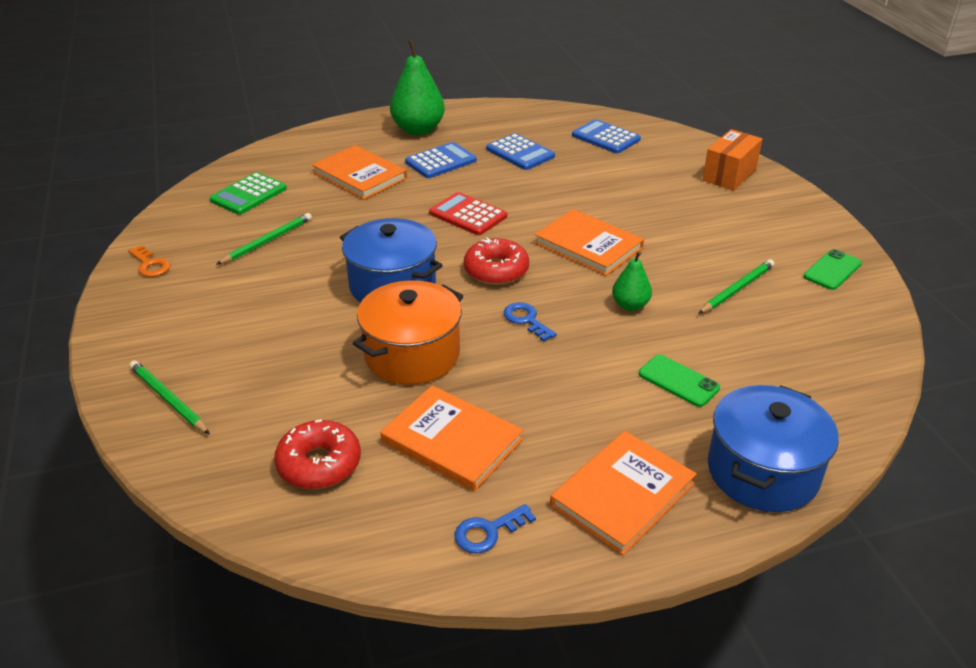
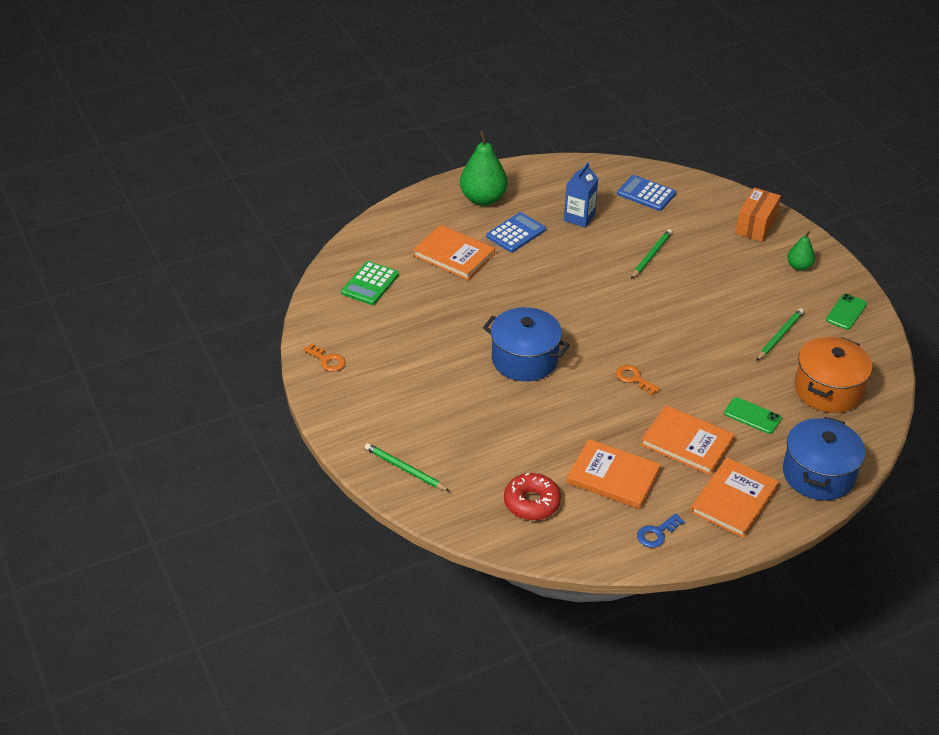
camera: 10 degrees left, 5 degrees up
(267, 241) = (409, 328): green pencil -> green pencil (651, 255)
(412, 355) = (562, 416): orange pot -> orange pot (828, 390)
(468, 215) = (558, 287): red calculator -> none
(496, 270) = (598, 338): red donut -> none
(520, 153) = (579, 217): blue calculator -> blue carton
(526, 320) = (634, 379): blue key -> orange key
(588, 245) = (661, 307): orange book -> orange book (687, 442)
(630, 305) = (705, 358): green pear -> green pear (799, 266)

